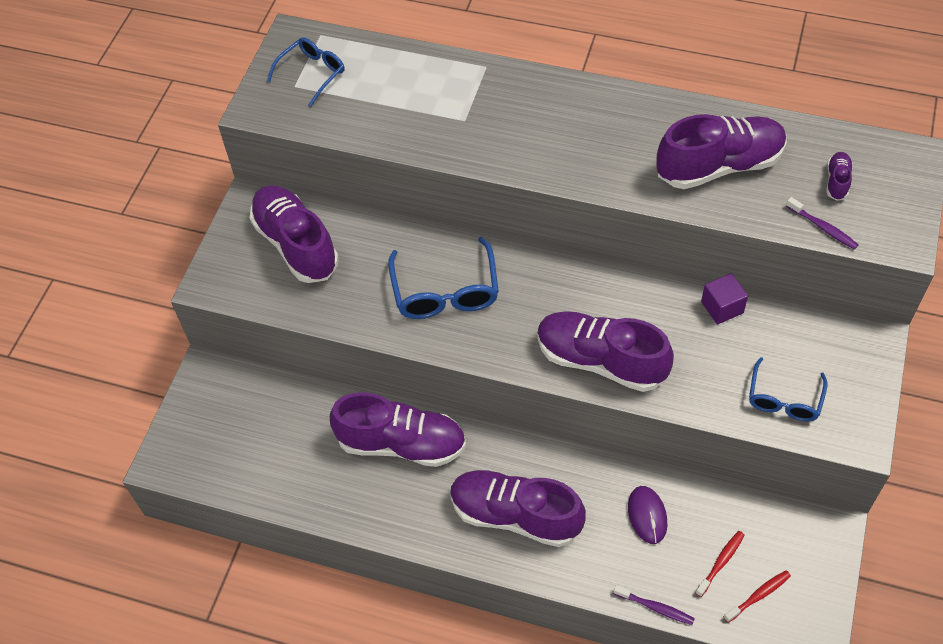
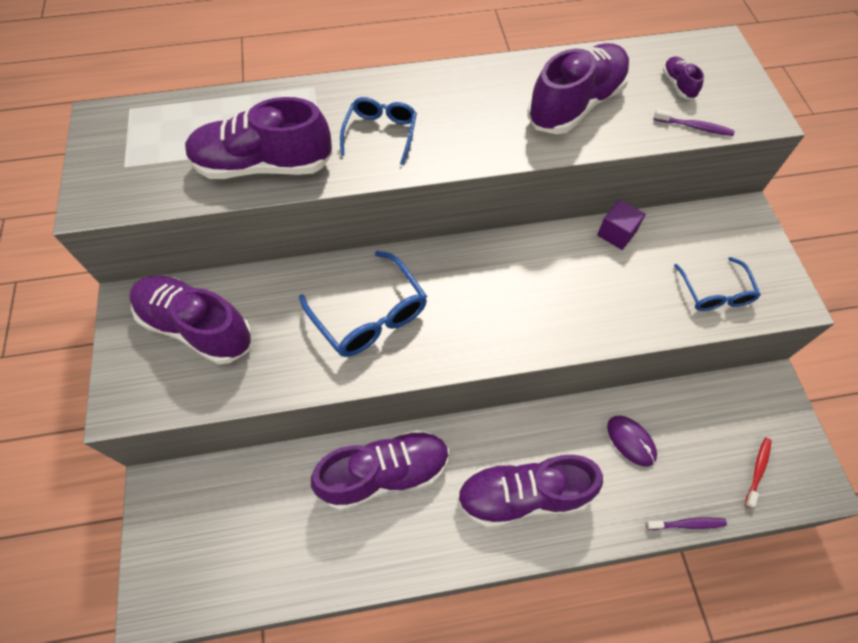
camera: 30 degrees left, 5 degrees up
(312, 74) = (138, 148): blue glasses -> blue glasses (381, 133)
(601, 361) = (547, 323): purple shoe -> purple shoe (264, 165)
(721, 562) = (712, 455): red toothbrush -> none

